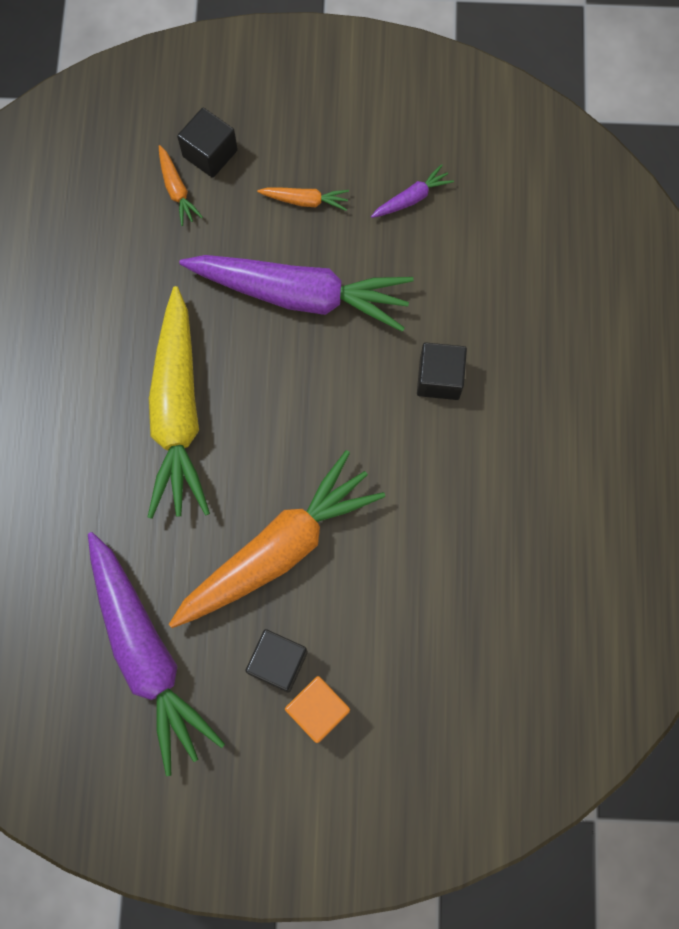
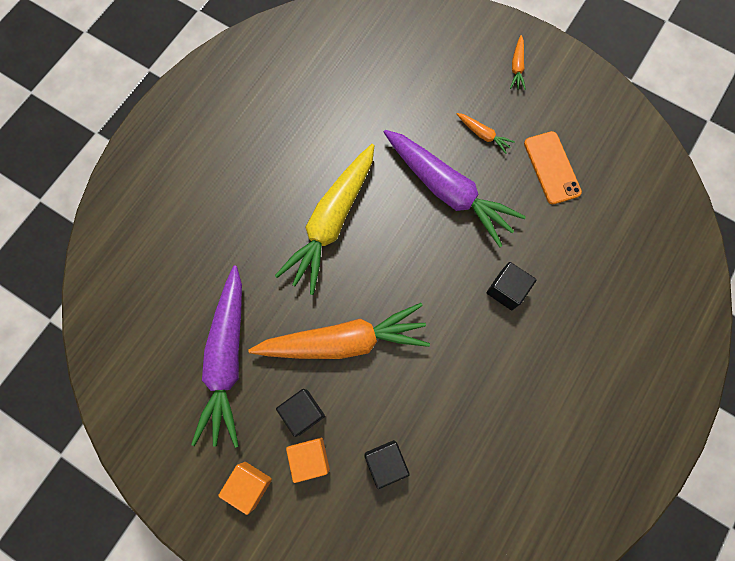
camera: 30 degrees right, 0 degrees up
(177, 190) = (408, 88): orange carrot -> orange carrot (517, 67)
(210, 153) = (440, 77): black cube -> black cube (385, 462)
(263, 784) = (249, 485): none -> orange cube
(411, 198) = (551, 168): purple carrot -> orange phone

